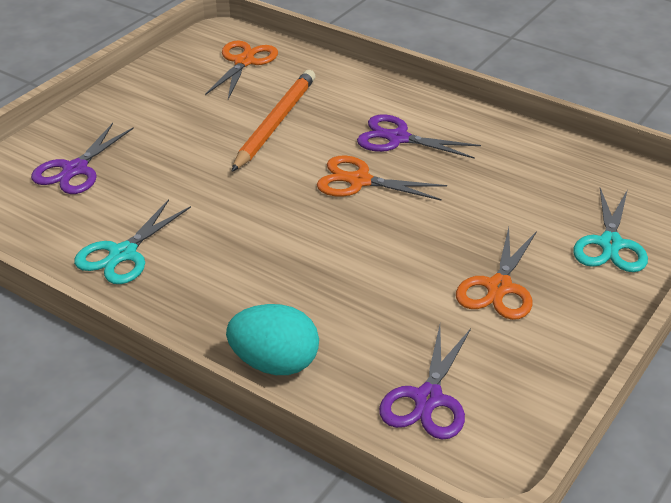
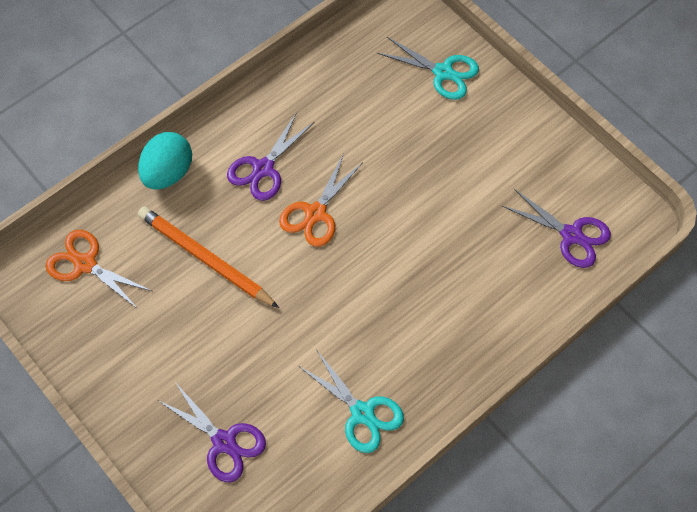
camera: 75 degrees left, 25 degrees up
(274, 363) = (517, 323): turquoise egg -> turquoise egg (168, 173)
(499, 287) = (472, 157): orange scissors -> none

